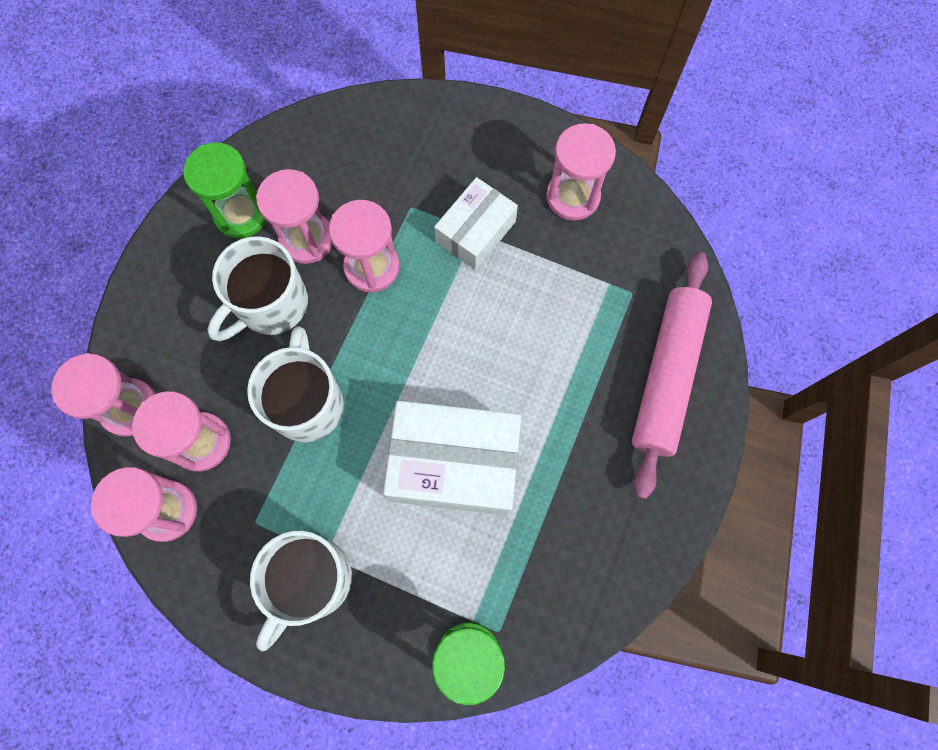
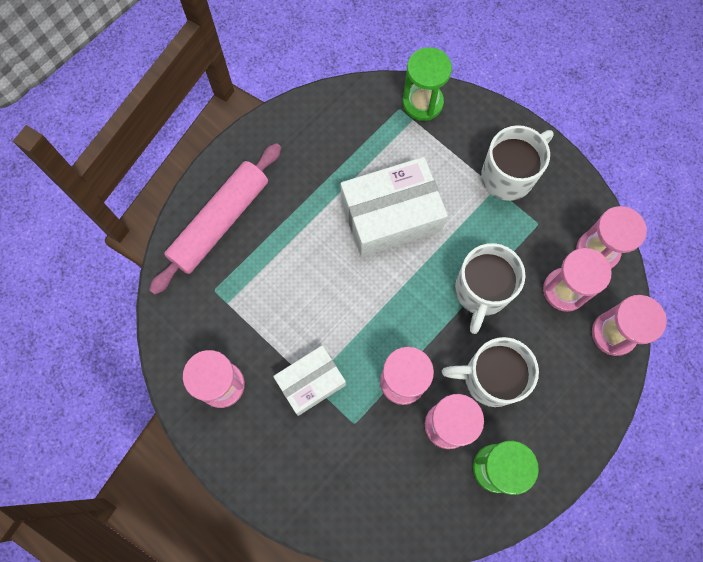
camera: 160 degrees left, 0 degrees up
(271, 305) = (490, 378): white mug -> white mug turned 150 degrees counterclockwise
(454, 463) = (391, 215): white box -> white box turned 45 degrees counterclockwise

